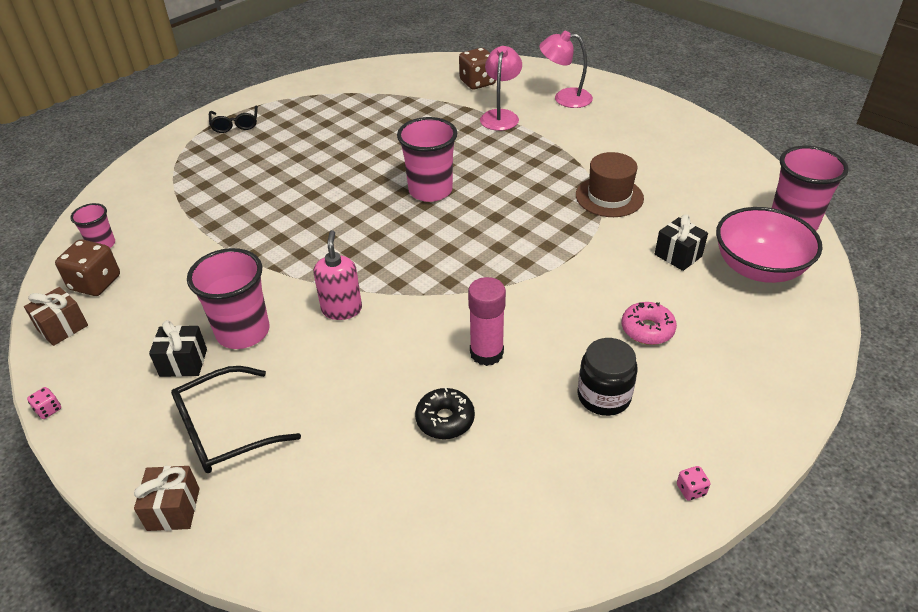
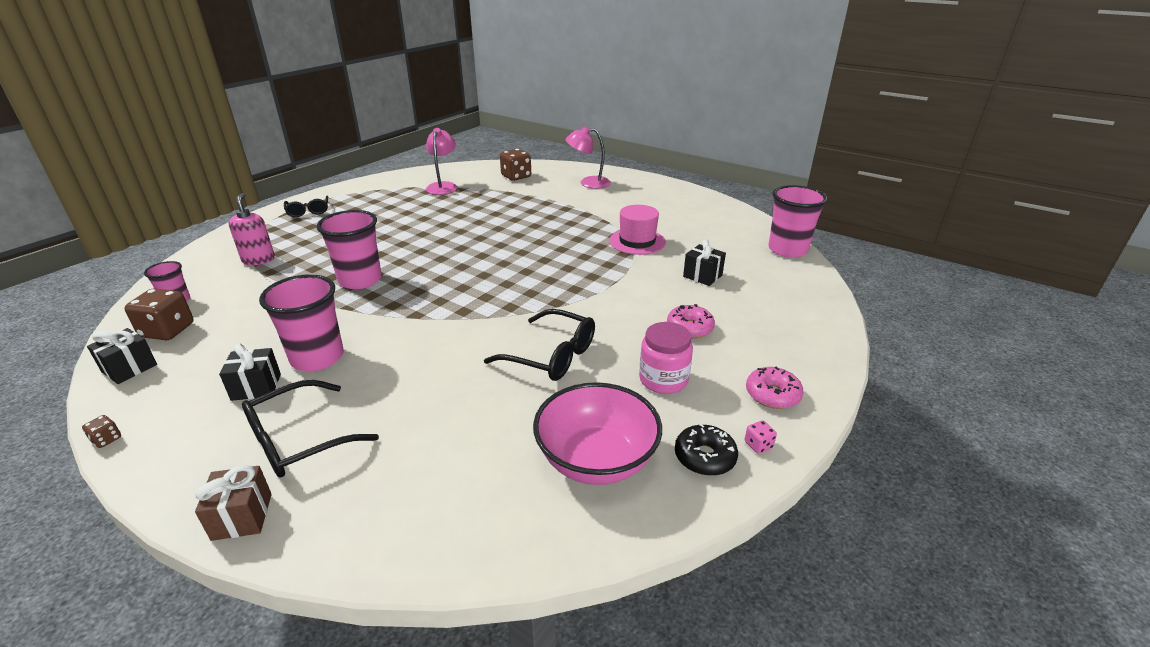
camera: 10 degrees left, 10 degrees down
(48, 410) = (106, 439): pink dice -> brown dice
(62, 327) = (129, 368): brown gift -> black gift
(342, 309) = (413, 333): pink soap dispenser -> pink soap dispenser (259, 260)
(430, 190) = (485, 246): pink cup -> pink cup (360, 280)
(445, 419) = (520, 410): black donut -> black donut (704, 457)
(486, 353) = (551, 356): pink glue stick -> black glasses
(500, 116) = (538, 196): pink lamp -> pink lamp (443, 186)
(604, 396) = (663, 379): black jar -> pink jar
(609, 197) = (637, 241): brown hat -> pink hat
(722, 428) = (772, 394): none -> pink donut
(758, 268) = (769, 280): pink bowl -> pink bowl (596, 460)

